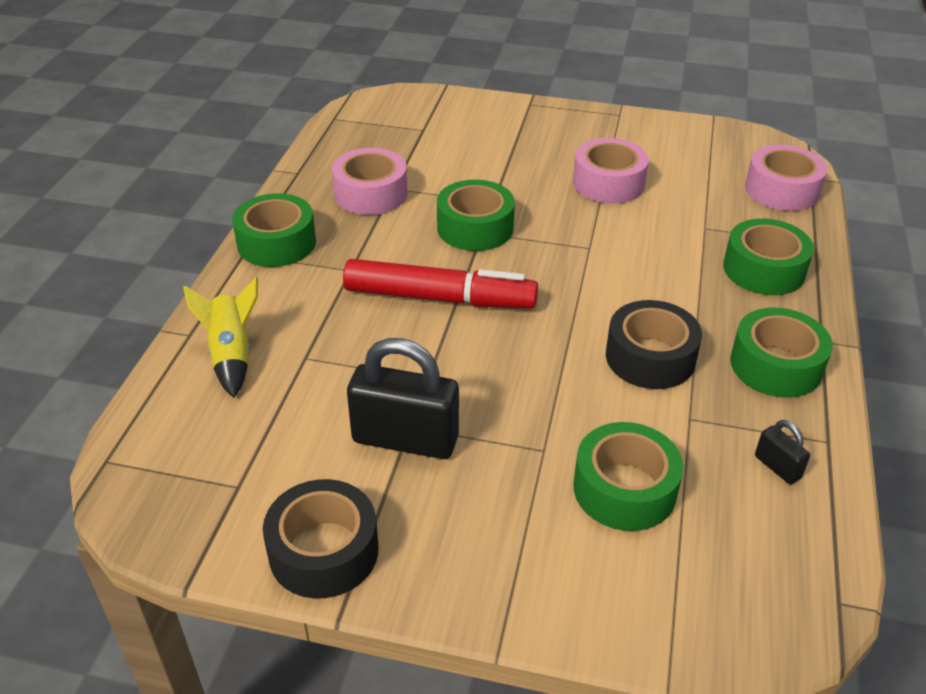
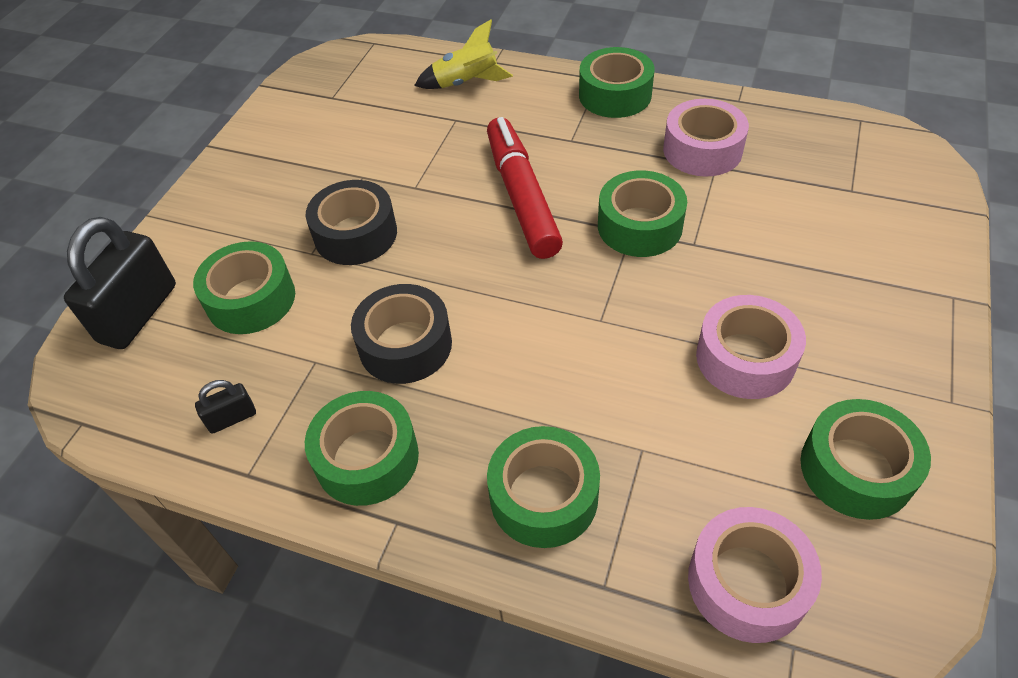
camera: 100 degrees right, 10 degrees up
(324, 551) = (261, 137): black tape -> black tape (355, 234)
(405, 439) = (349, 174): black padlock -> black padlock (138, 313)
(440, 298) = (521, 196): red marker -> red marker turned 150 degrees clockwise
(684, 149) = (856, 469): none -> green tape

